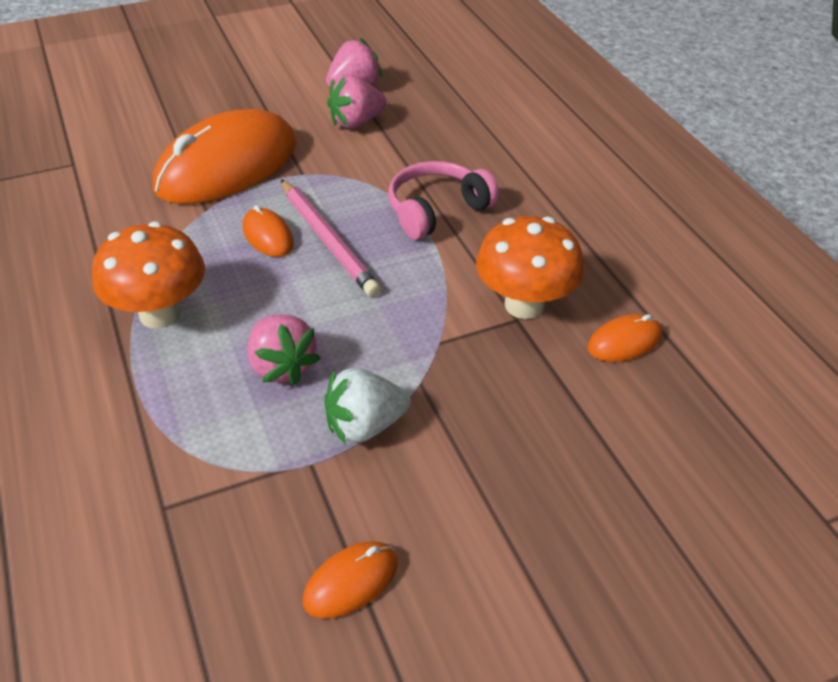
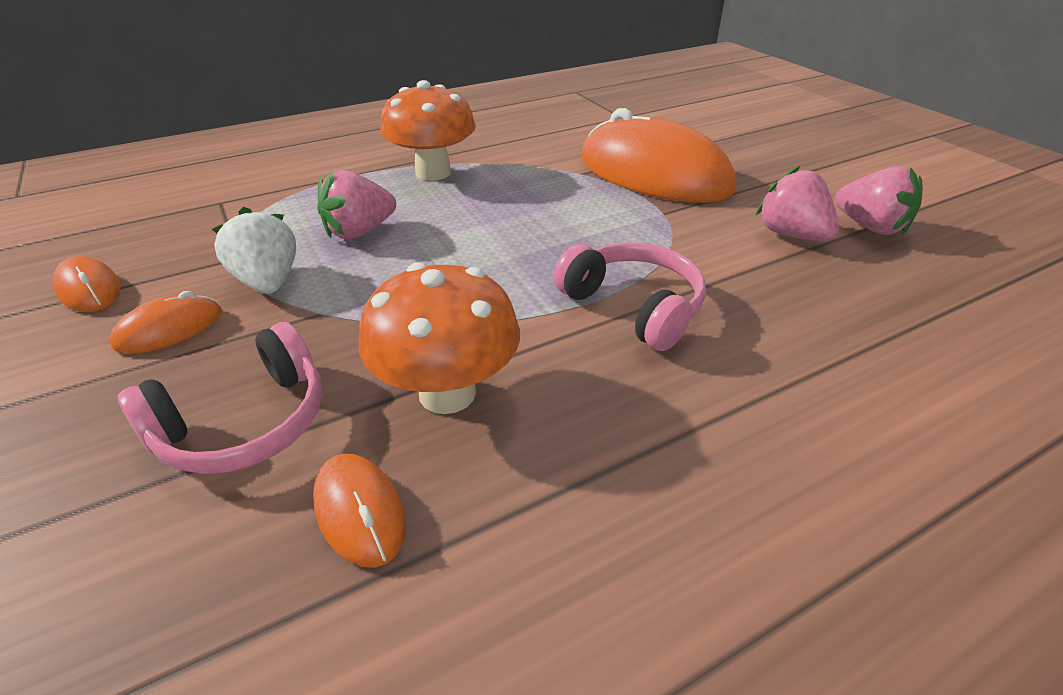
camera: 85 degrees right, 5 degrees down
(268, 236) = (549, 205): orange mouse -> orange mouse (169, 328)
(328, 240) = (550, 237): pink pencil -> none
(554, 408) = (245, 423): none -> pink headphones

